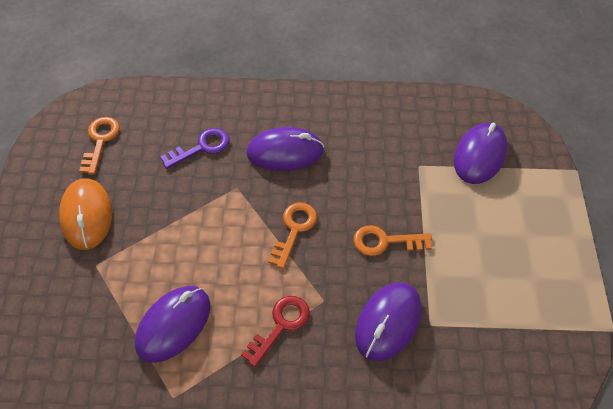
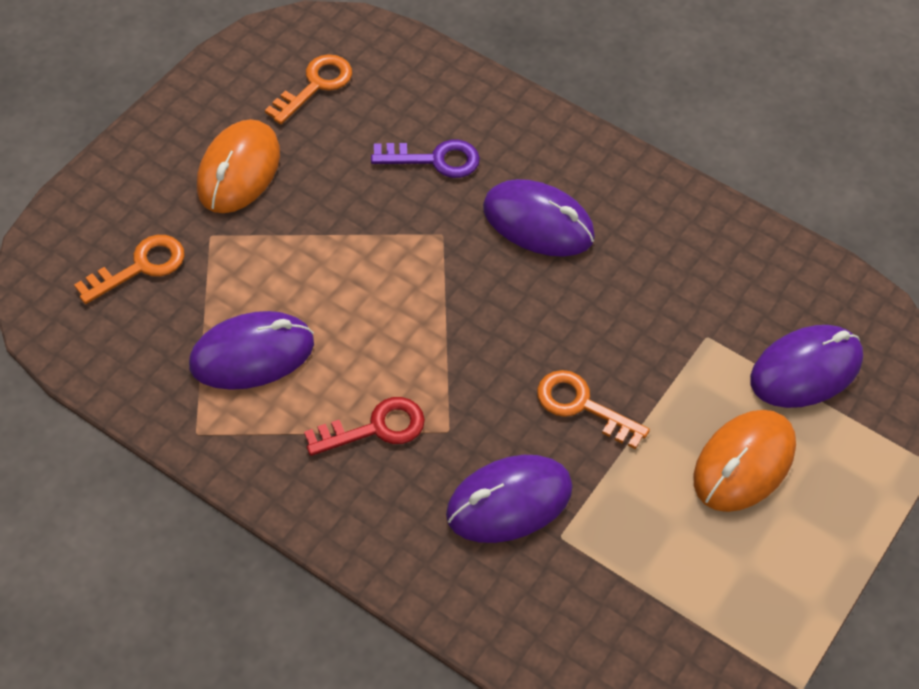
camera: 30 degrees right, 0 degrees up
(294, 229) = (476, 326): orange key -> orange key (140, 267)
(489, 223) = (744, 463): none -> orange mouse

